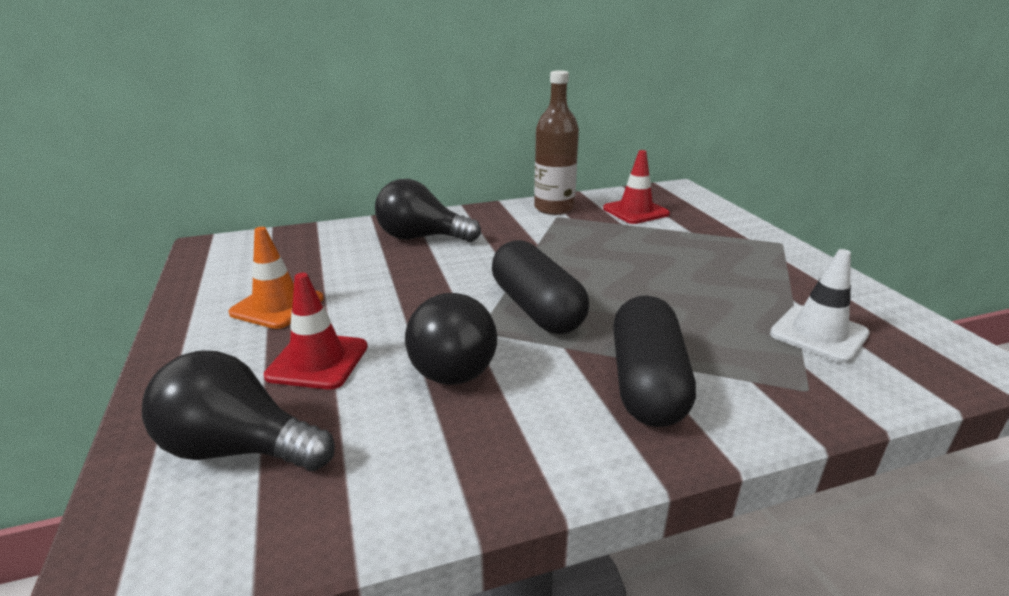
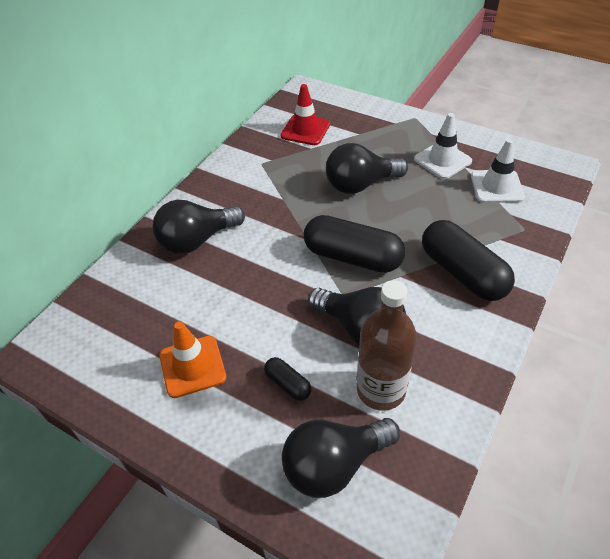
camera: 40 degrees left, 20 degrees up
(318, 361) = (288, 384): red traffic cone -> black capsule
(554, 208) = (249, 155): brown bottle -> brown bottle (381, 390)
(633, 264) = (360, 185): none -> black light bulb
(769, 284) = (442, 160): none -> white traffic cone

